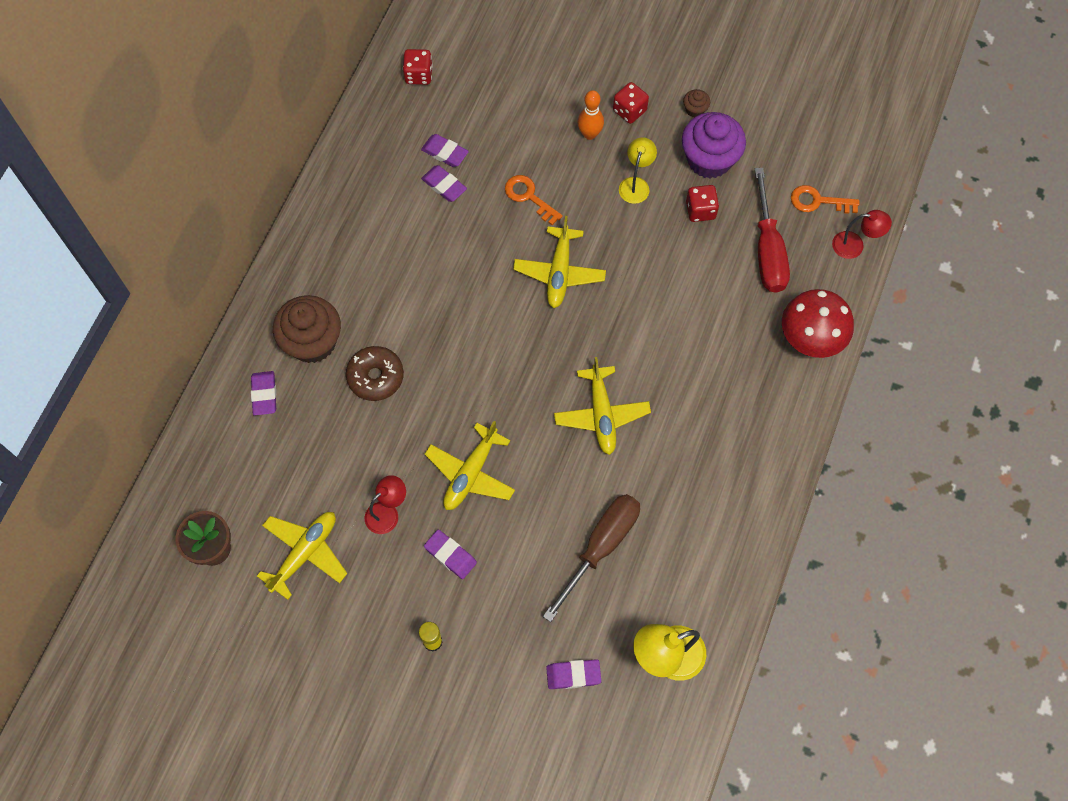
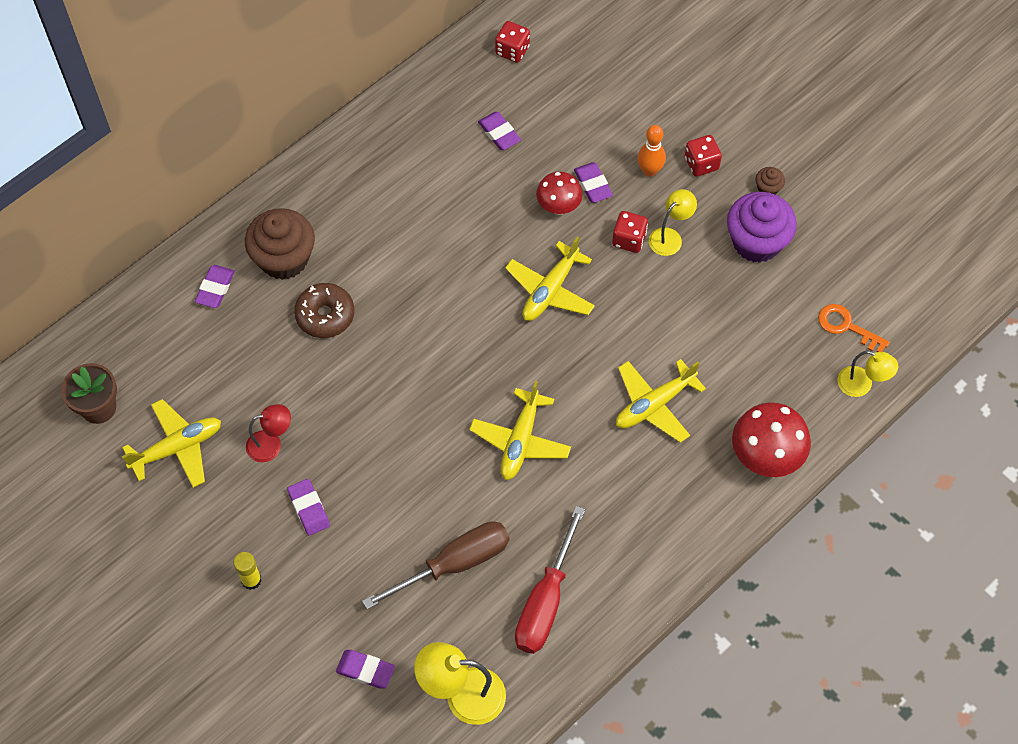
camera: 25 degrees right, 5 degrees down
(444, 185) = (482, 164): purple eraser -> purple eraser (593, 185)
(471, 473) = (367, 442): yellow plane -> yellow plane (654, 404)
(529, 197) = (558, 207): orange key -> red mushroom
(700, 210) = (721, 287): red dice -> red dice (629, 239)
(768, 251) = (769, 354): red screwdriver -> red screwdriver (545, 602)
(854, 245) = (861, 385): red lamp -> yellow lamp

